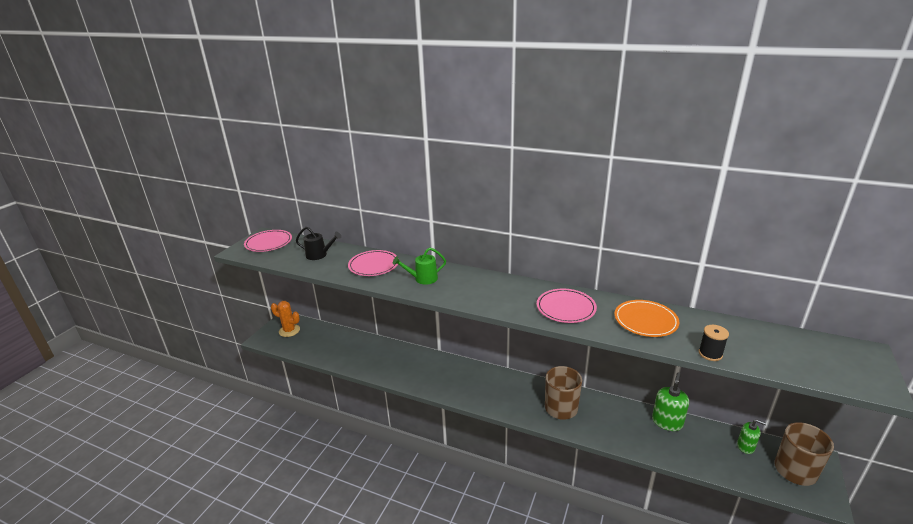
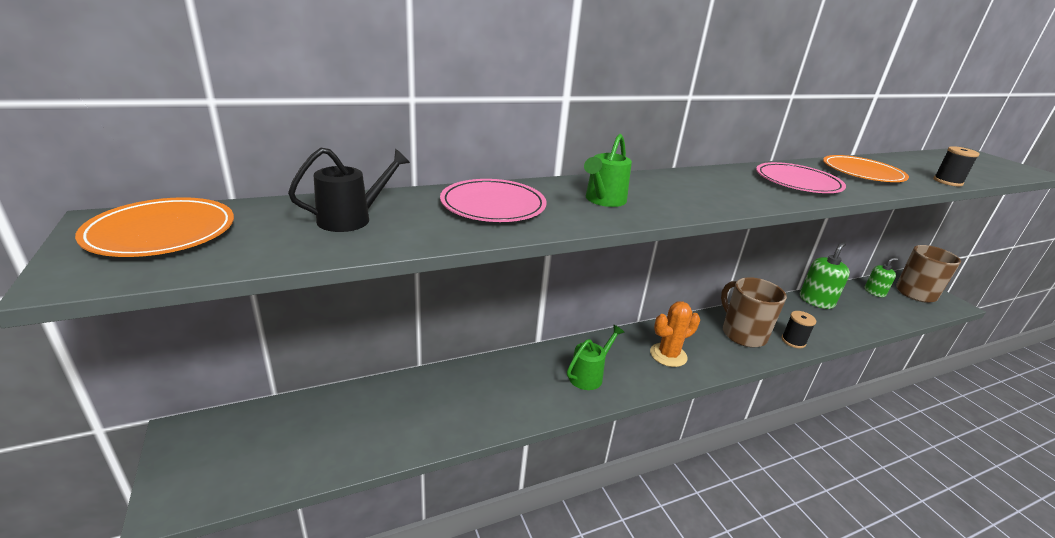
camera: 50 degrees left, 0 degrees up
(268, 243) = (162, 232): pink plate -> orange plate
(289, 330) = (228, 447): orange cactus -> orange cactus (668, 355)
(437, 377) = (589, 375): none -> green watering can
(590, 430) = (793, 341): none -> black spool
(667, 422) = (816, 301): green soap dispenser -> green soap dispenser turned 60 degrees clockwise

